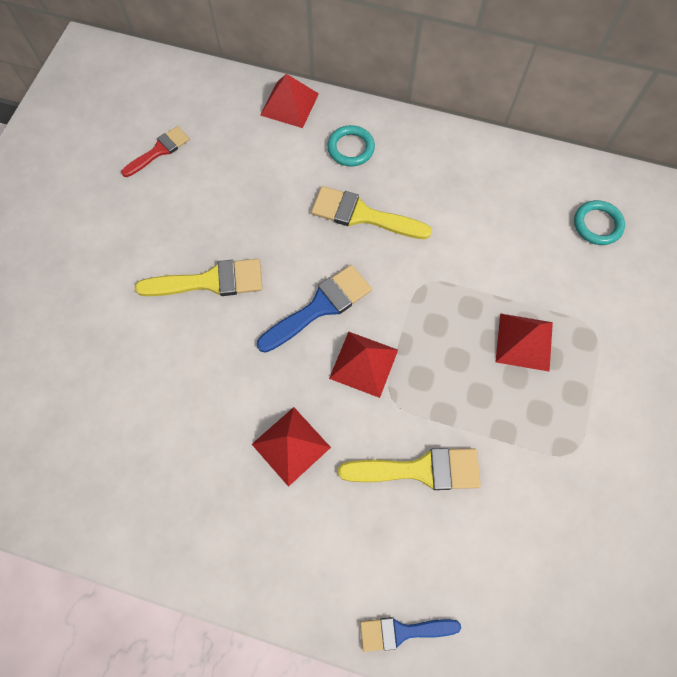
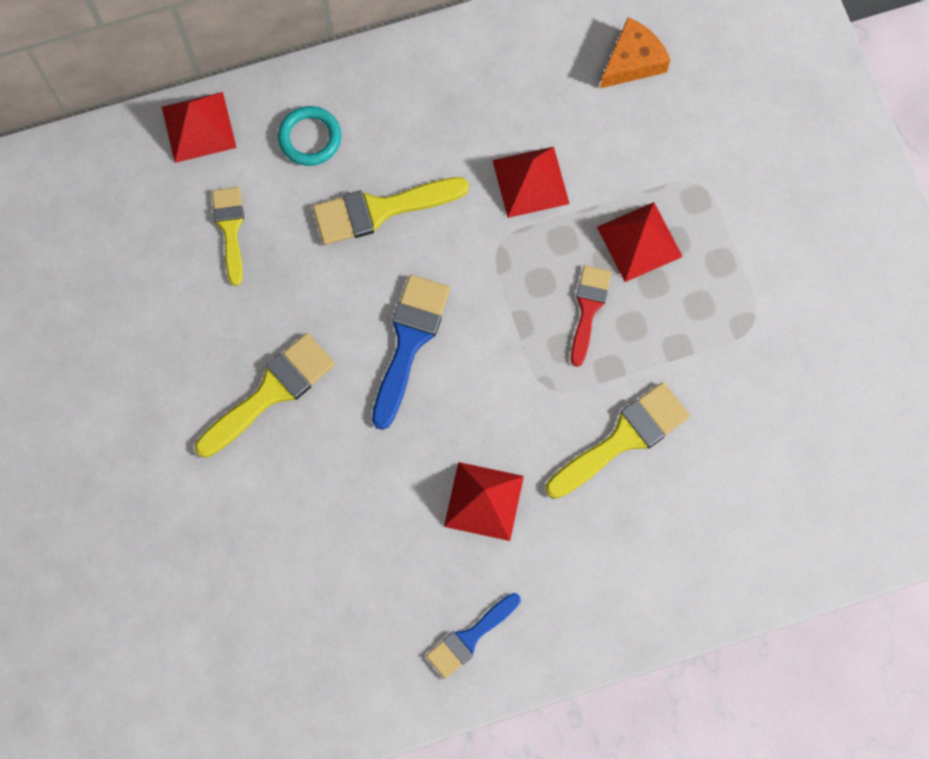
camera: 35 degrees left, 5 degrees up
(159, 151) = (91, 281): red brush -> red brush (588, 309)
(262, 171) = (230, 229): none -> yellow brush
(363, 364) = (496, 371): red pyramid -> red pyramid (530, 182)
(402, 631) = (705, 593): blue brush -> blue brush (469, 637)
(597, 224) = (633, 61): turquoise ring -> orange cheese

